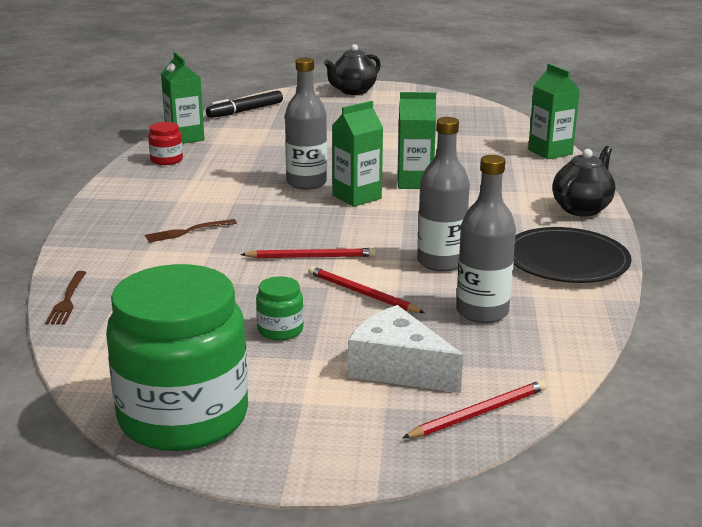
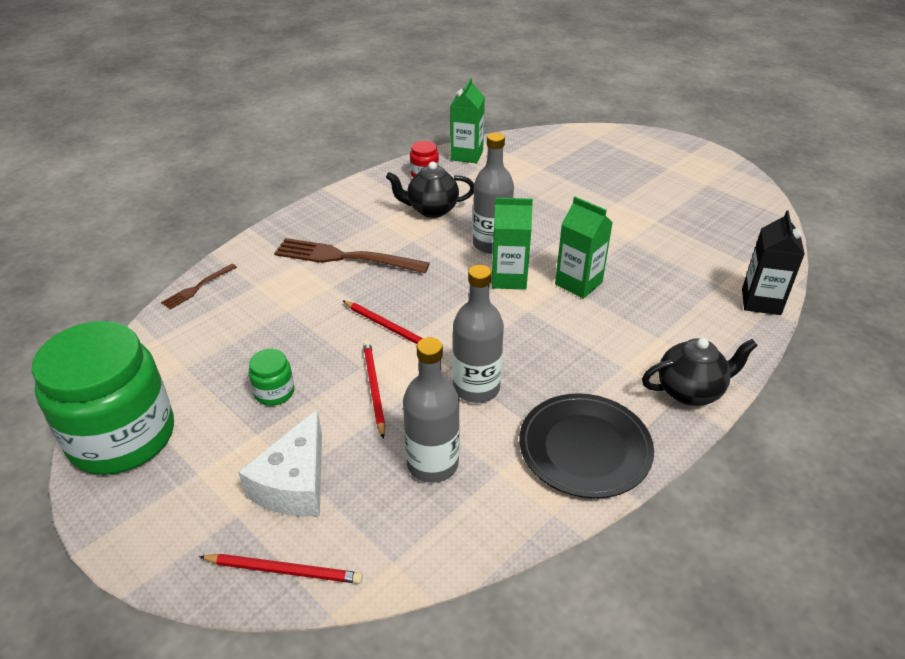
camera: 40 degrees right, 15 degrees up
(187, 231) = (344, 257): brown fork -> brown fork, size x1.96
(245, 111) = (549, 141): black marker -> none
(353, 91) = (670, 149): black teapot -> black teapot (431, 210)
(398, 368) = (294, 483): white cheese -> white cheese turned 150 degrees counterclockwise
(550, 152) = (761, 302): green carton -> black carton

